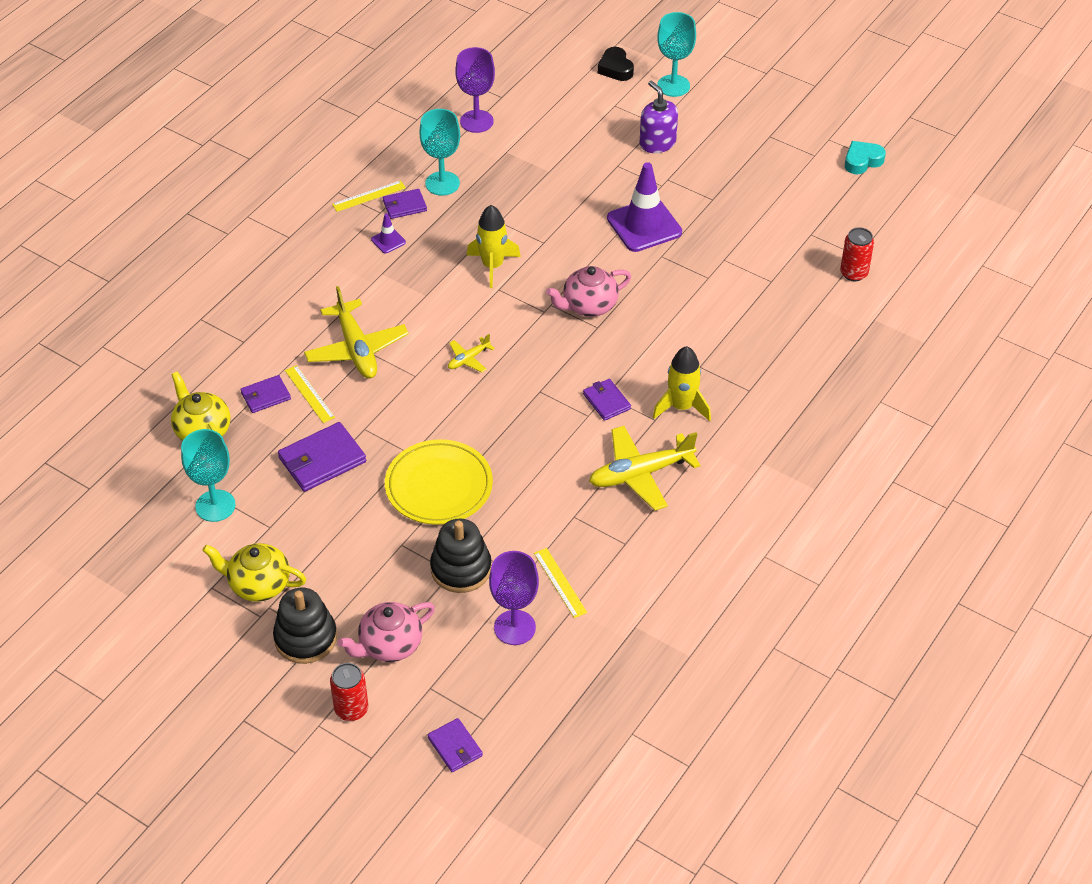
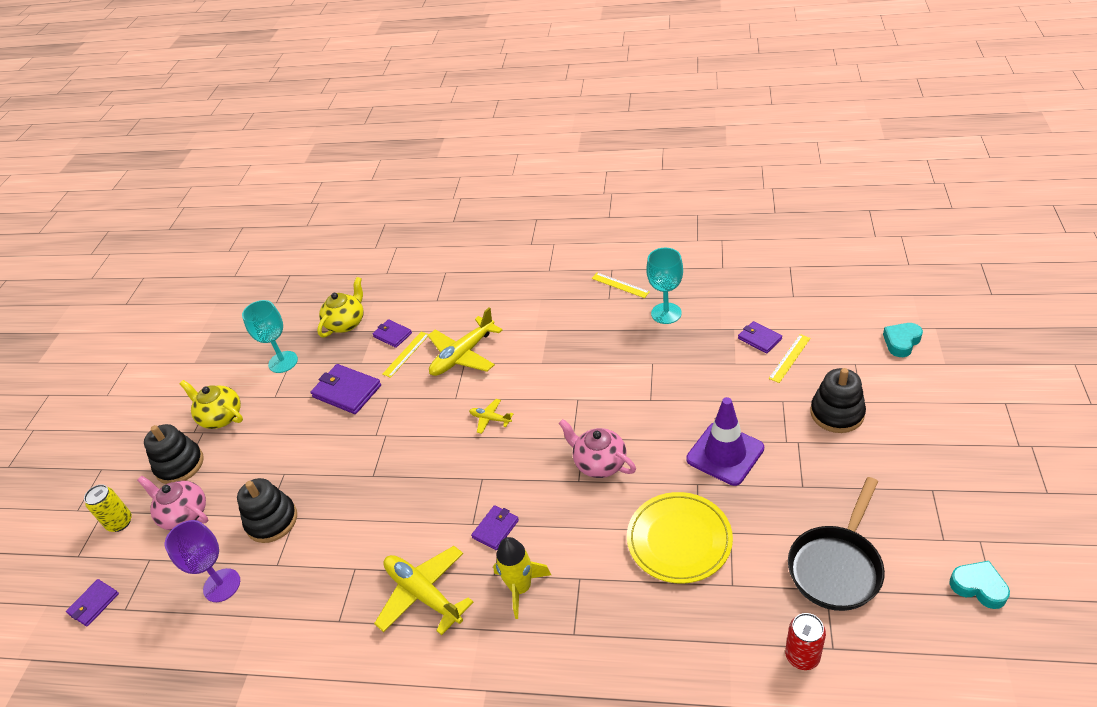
camera: 70 degrees right, 5 degrees down
(258, 584) = (221, 417): yellow teapot -> yellow teapot turned 45 degrees counterclockwise
(351, 709) = (120, 522): red can -> yellow can
(388, 241) = (582, 317): purple traffic cone -> none
(404, 206) = (625, 306): purple wallet -> purple wallet (759, 339)
(439, 486) = (350, 466): yellow plate -> yellow plate (679, 540)
(476, 121) = (751, 297): purple goblet -> none
(492, 266) = (600, 383): yellow rocket -> none
(560, 582) = (278, 593): yellow ruler -> yellow ruler (789, 358)
(615, 68) = (901, 342): black heart -> turquoise heart
(657, 143) = (837, 413): purple soap dispenser -> black stacking toy
(673, 86) = (922, 388): turquoise goblet -> none
(796, 219) = (837, 566): none -> black pan

